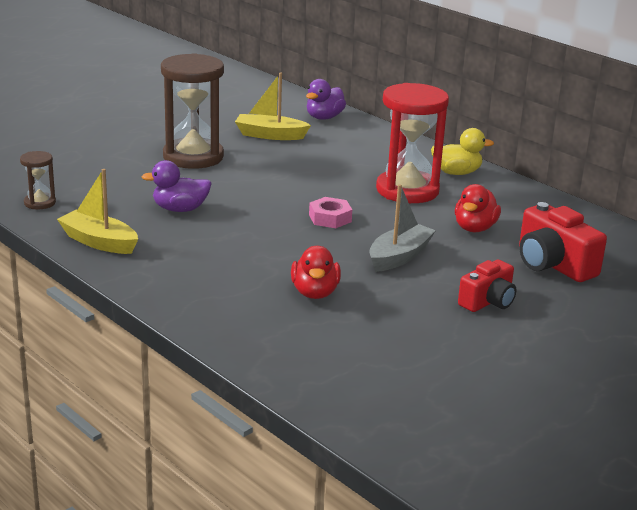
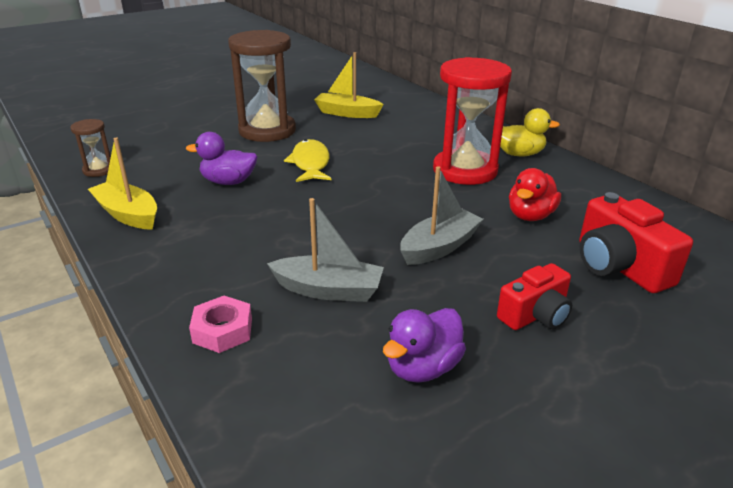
camera: 10 degrees right, 5 degrees up
(253, 189) = (310, 163): none -> yellow fish
(315, 293) = (329, 290): red duck -> grey boat
(324, 117) = (402, 99): purple duck -> purple duck (423, 368)
(330, 218) = (376, 198): pink nut -> pink nut (222, 330)

